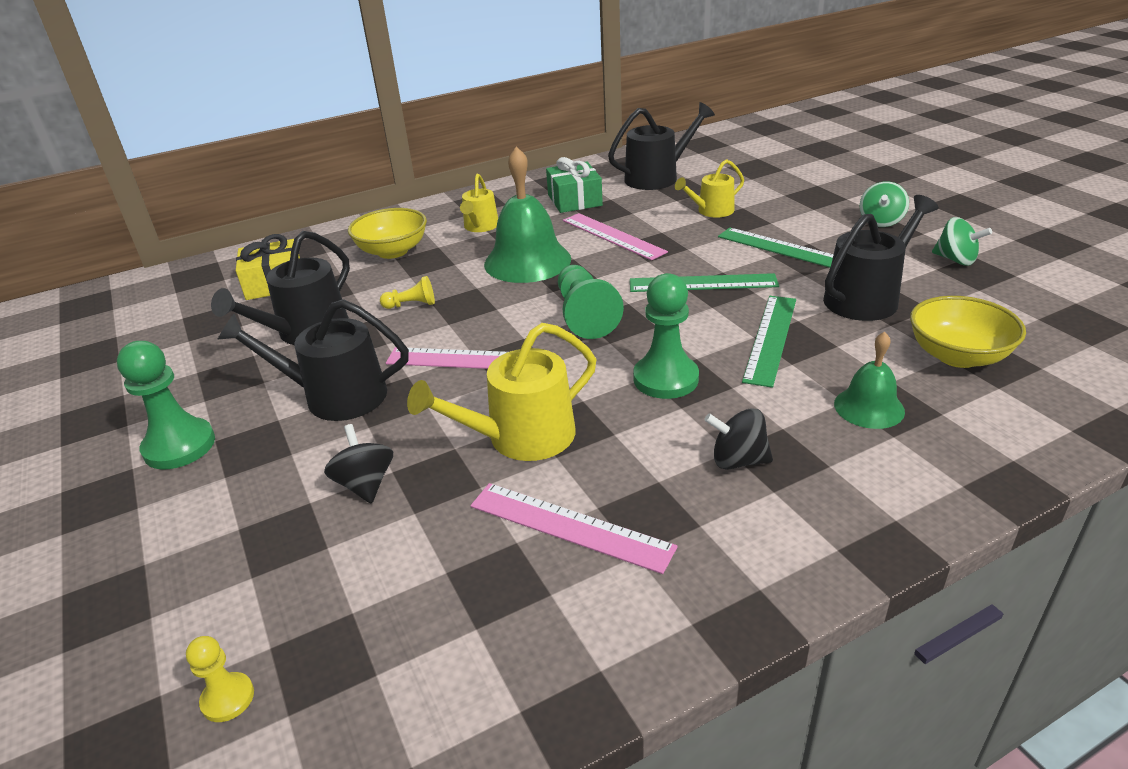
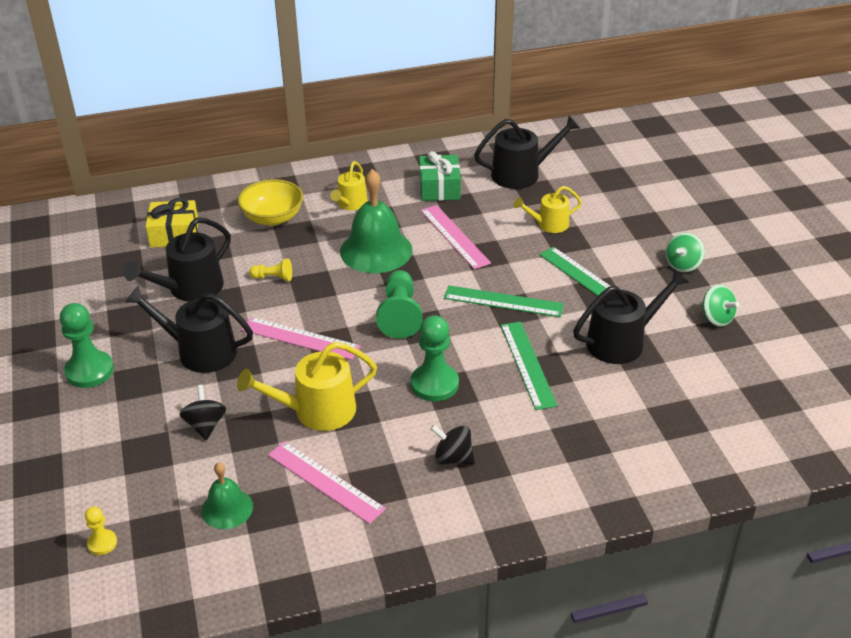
camera: 10 degrees right, 5 degrees up
(770, 338) = (527, 364): green ruler -> green ruler turned 45 degrees counterclockwise
(869, 407) = (564, 436): green bell -> green bell (227, 508)
(957, 356) = (655, 408): yellow bowl -> none

